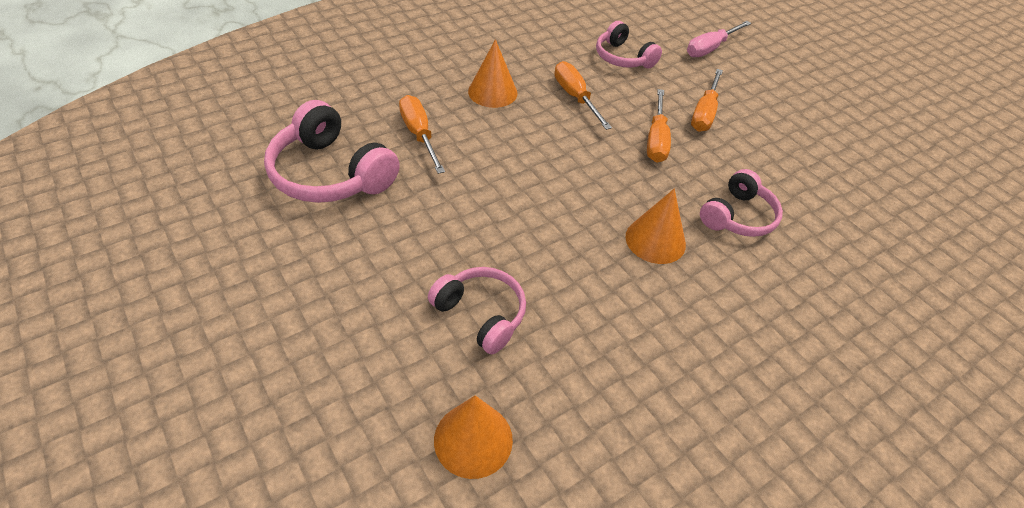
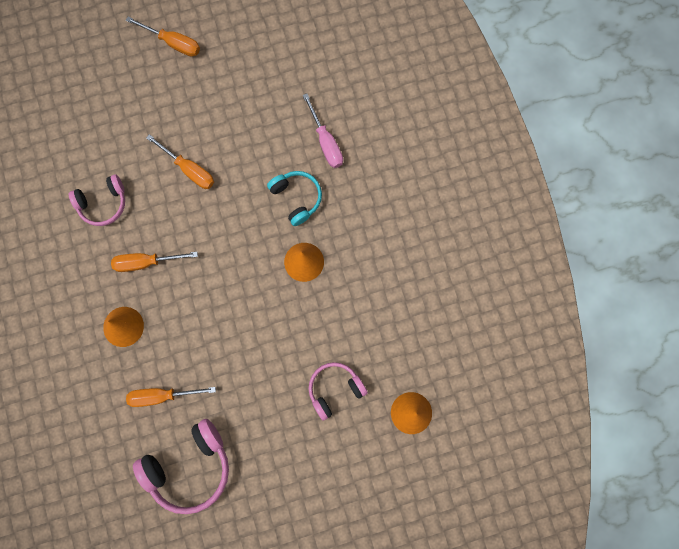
camera: 70 degrees left, 30 degrees up
(656, 140) = (210, 219): orange screwdriver -> orange screwdriver (173, 43)
(710, 48) = (107, 123): pink screwdriver -> pink screwdriver (326, 142)
(738, 216) = (297, 198): pink headphones -> turquoise headphones

